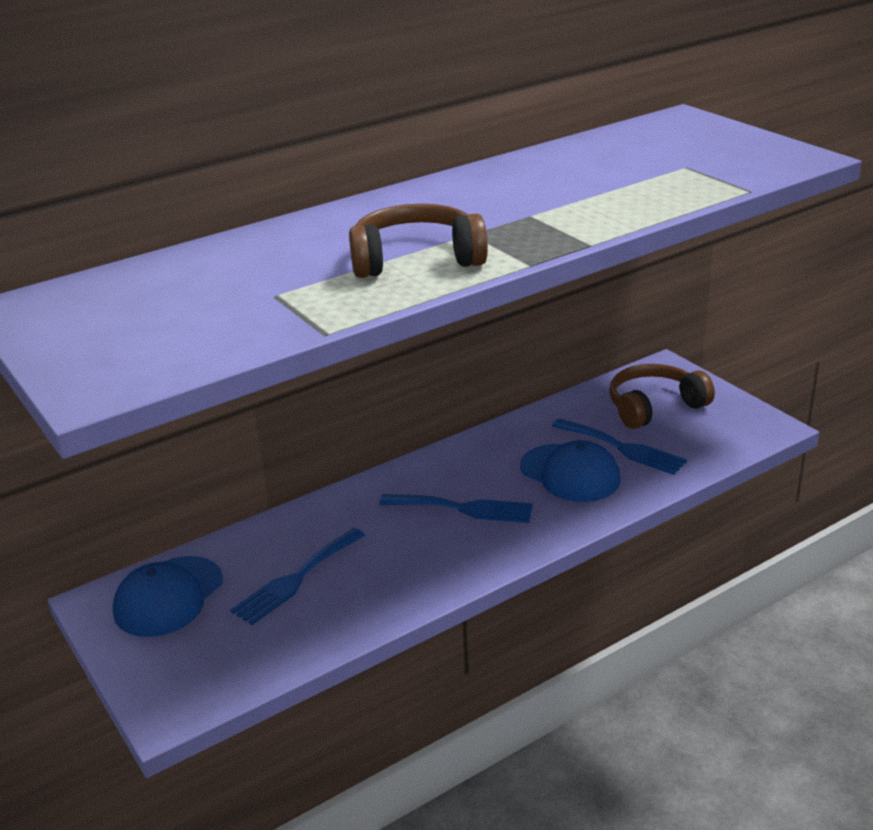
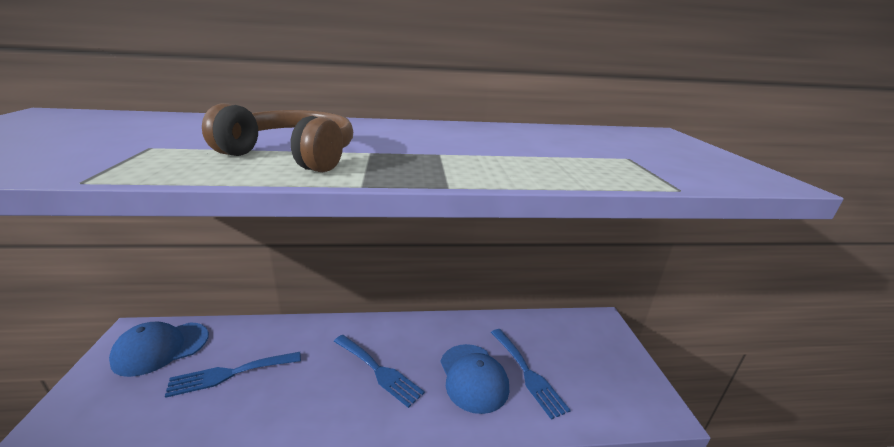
camera: 25 degrees right, 5 degrees down
(654, 407) = (576, 349): brown headphones -> none

